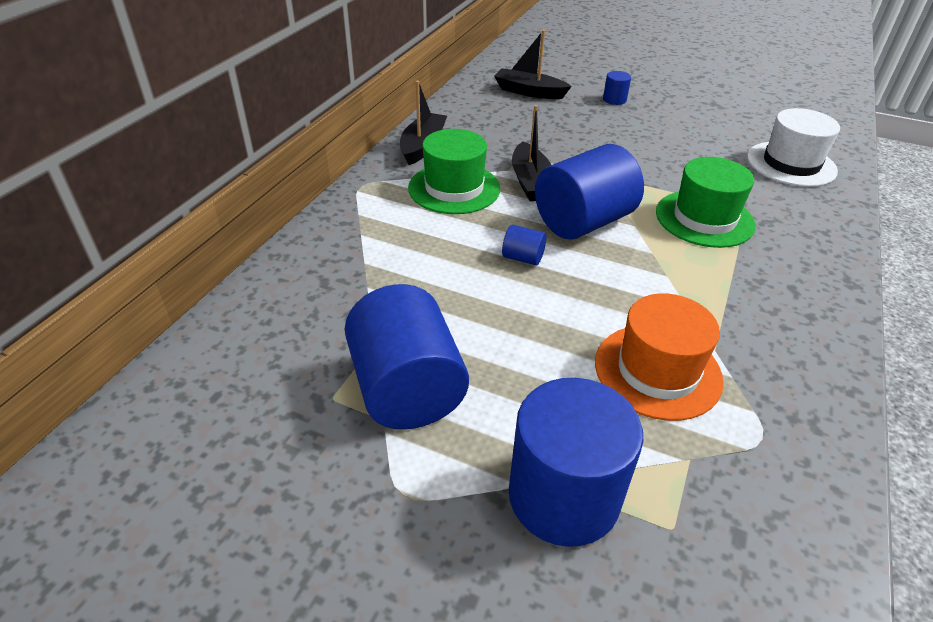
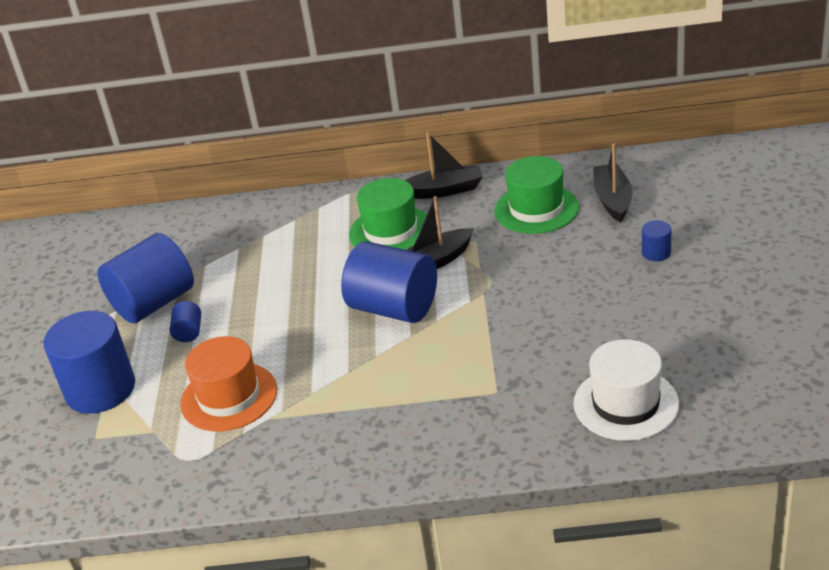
camera: 70 degrees right, 5 degrees down
(523, 258) = (319, 297): blue cylinder -> blue cylinder (189, 332)
(704, 218) = (456, 371): green hat -> green hat (536, 209)

